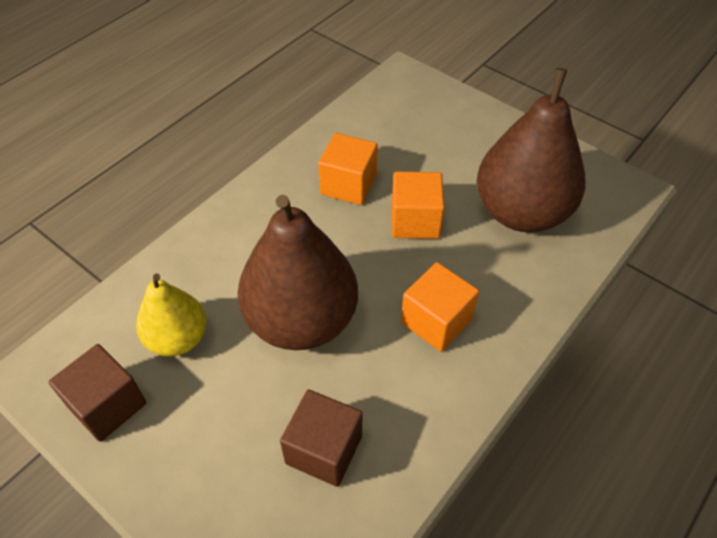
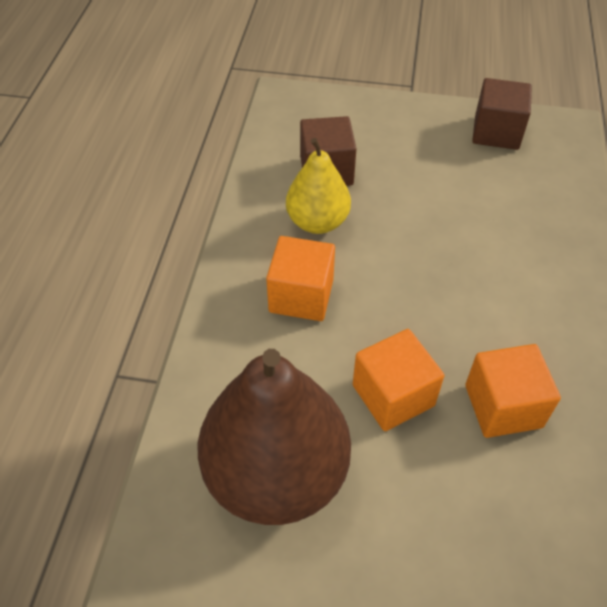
camera: 150 degrees right, 0 degrees up
(178, 339) = (499, 187): yellow pear -> yellow pear (317, 222)
(301, 320) = (418, 242): brown pear -> none

